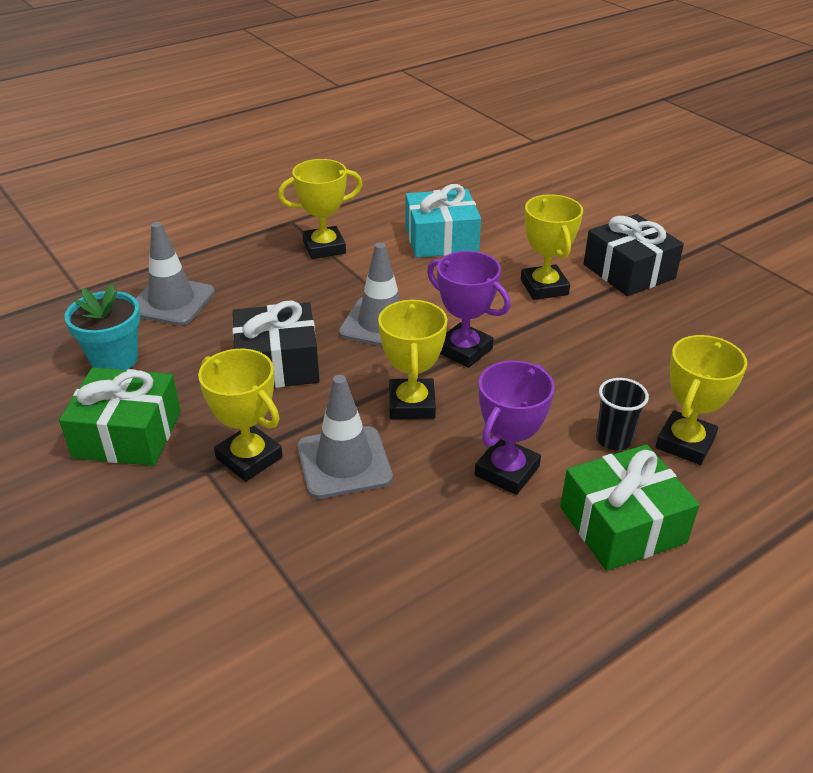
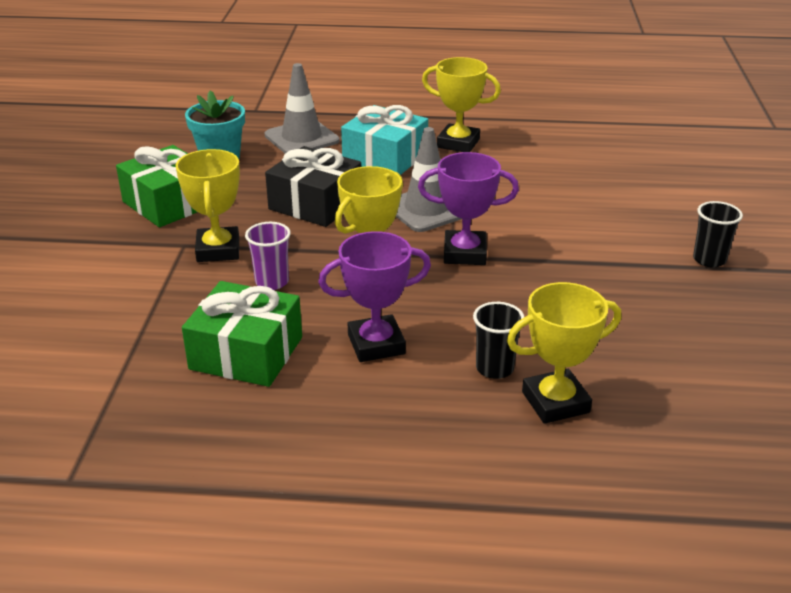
camera: 40 degrees right, 5 degrees down
(344, 462) = (272, 282): grey traffic cone -> purple cup
(441, 239) = (564, 171): turquoise gift -> turquoise gift (385, 158)
(464, 350) = (465, 253): purple trophy -> purple trophy turned 75 degrees counterclockwise
(544, 287) = (604, 239): yellow trophy -> none
(622, 525) = (411, 424): green gift -> green gift (246, 353)
(629, 271) = (709, 260): black gift -> black cup

